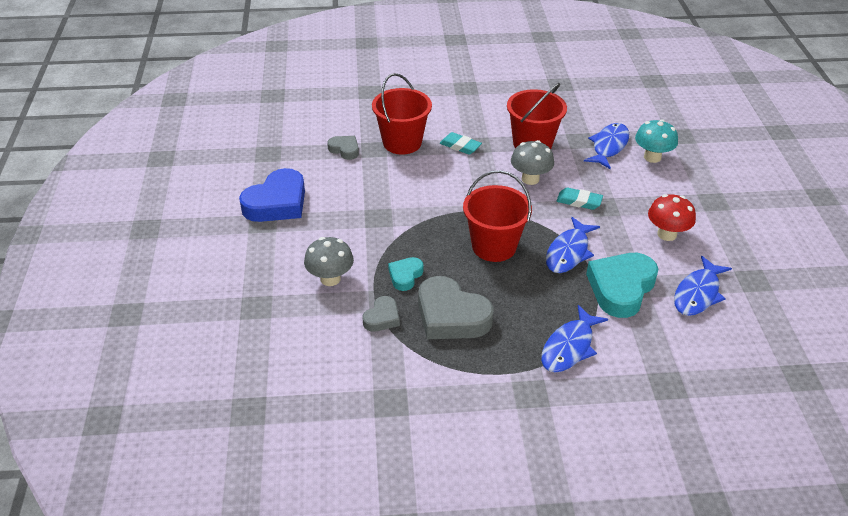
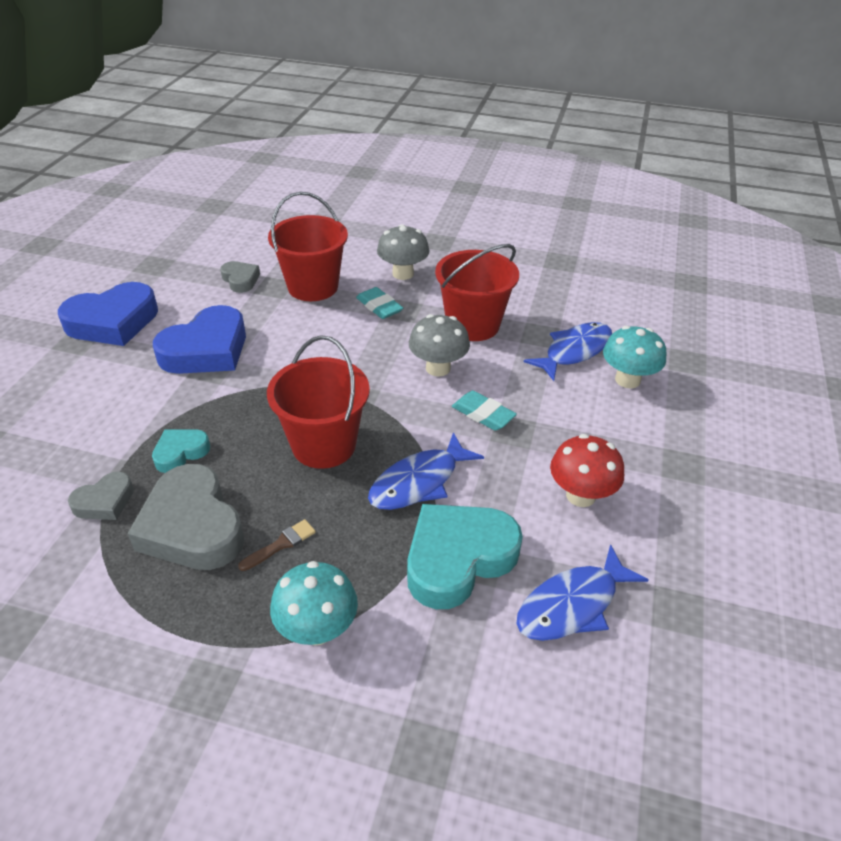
camera: 20 degrees right, 0 degrees up
(330, 279) = (89, 430): grey mushroom -> grey mushroom (403, 274)
(364, 205) = (206, 350): none -> blue heart
(513, 310) = (281, 544): none -> brown brush
(569, 347) = (317, 629): blue fish -> turquoise mushroom

